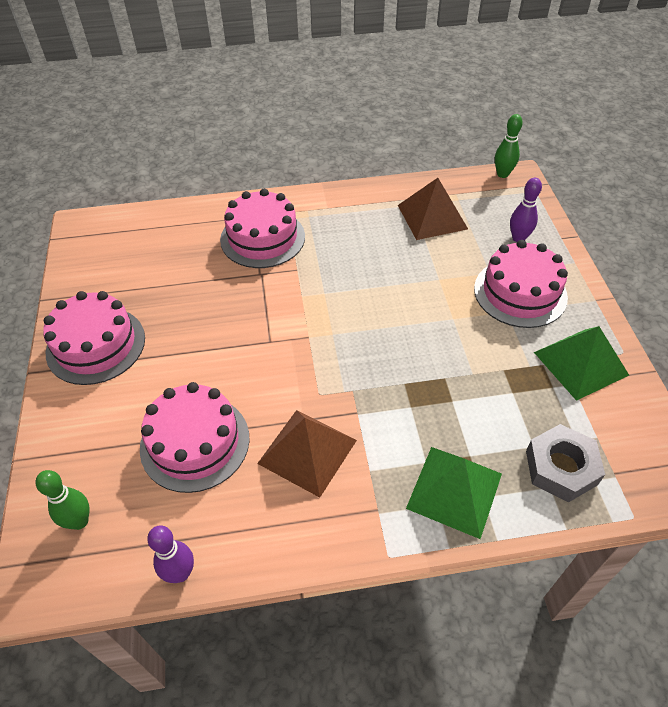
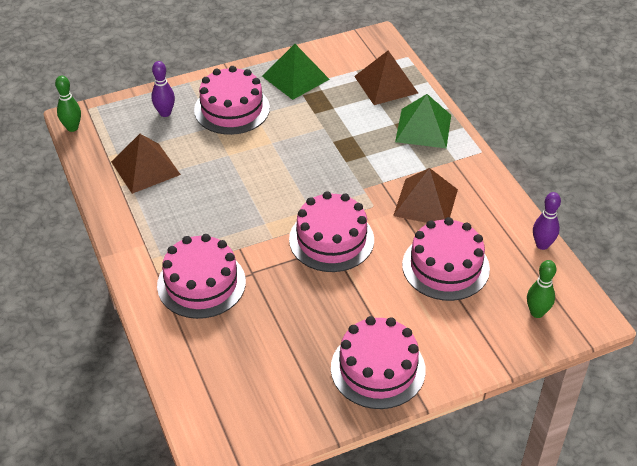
camera: 105 degrees left, 5 degrees down
(280, 343) = (331, 239): none -> pink cake
(561, 467) = (386, 84): grey nut -> brown pyramid

